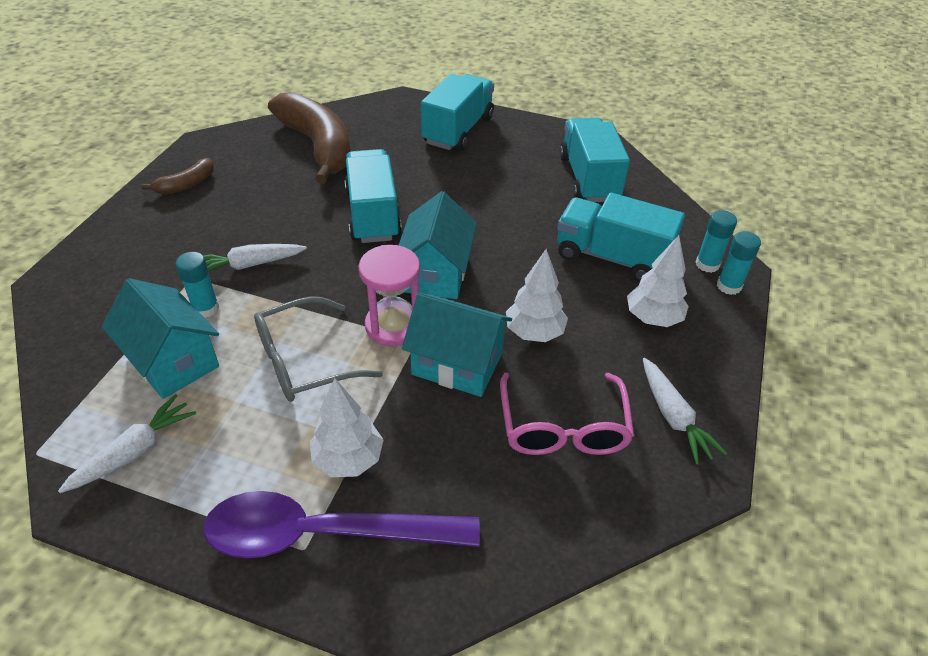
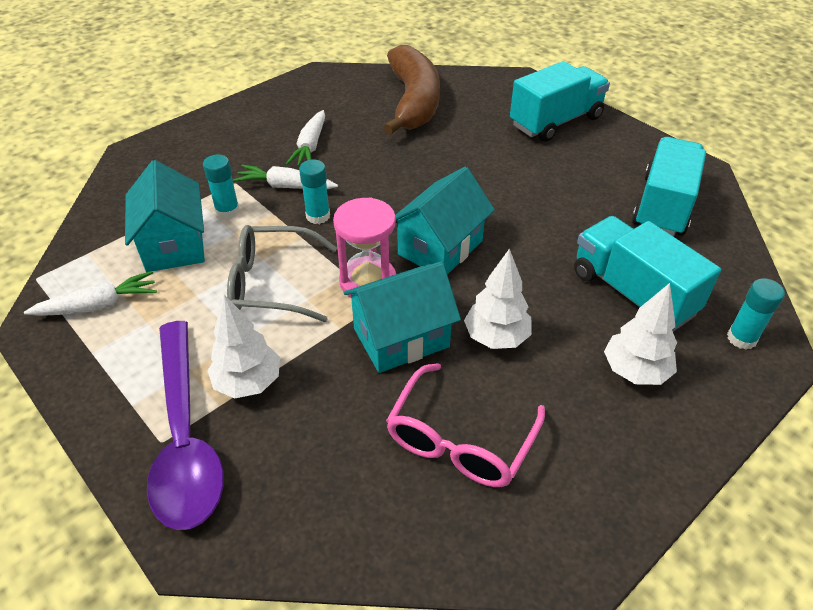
camera: 30 degrees right, 0 degrees up
(186, 184) = (283, 105): brown banana -> none
(324, 534) = (185, 437): purple spoon -> purple spoon turned 135 degrees counterclockwise
(373, 214) = (420, 176): turquoise truck -> none
(457, 364) = (401, 338): turquoise house -> turquoise house turned 75 degrees counterclockwise
(673, 417) = (585, 481): white carrot -> white carrot (310, 146)
(729, 286) = (752, 371): turquoise glue stick -> turquoise glue stick (318, 216)

